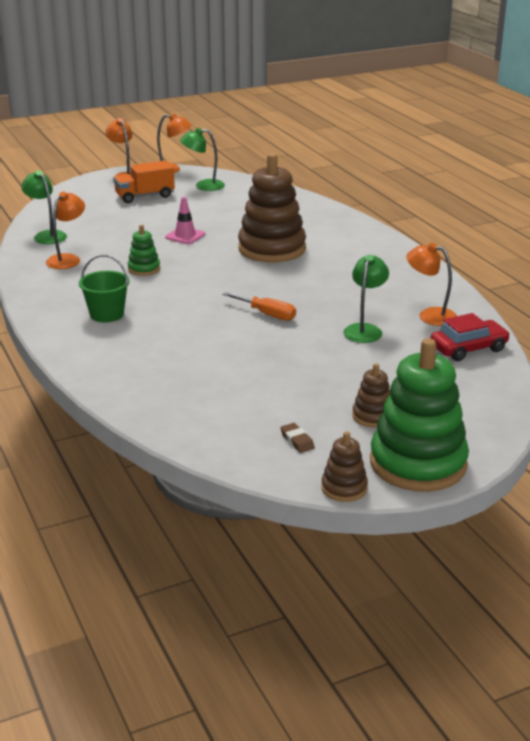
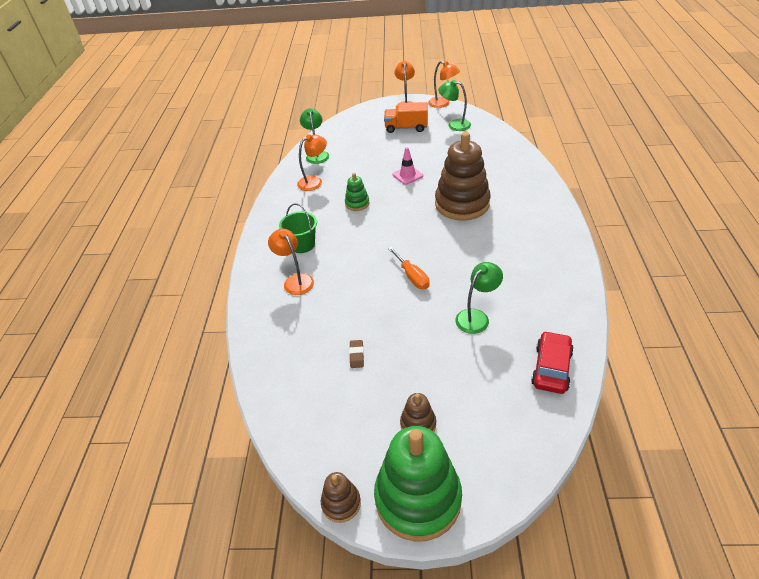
camera: 30 degrees right, 15 degrees up
(297, 441) = (342, 430): brown eraser -> brown eraser (356, 355)
(430, 315) = (542, 316): orange lamp -> orange lamp (295, 280)
(468, 348) = (551, 368): red car -> red car turned 75 degrees counterclockwise

